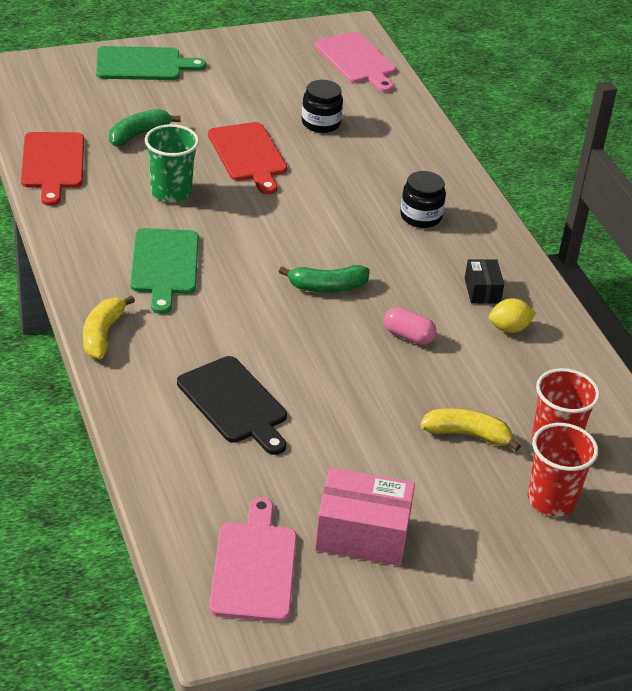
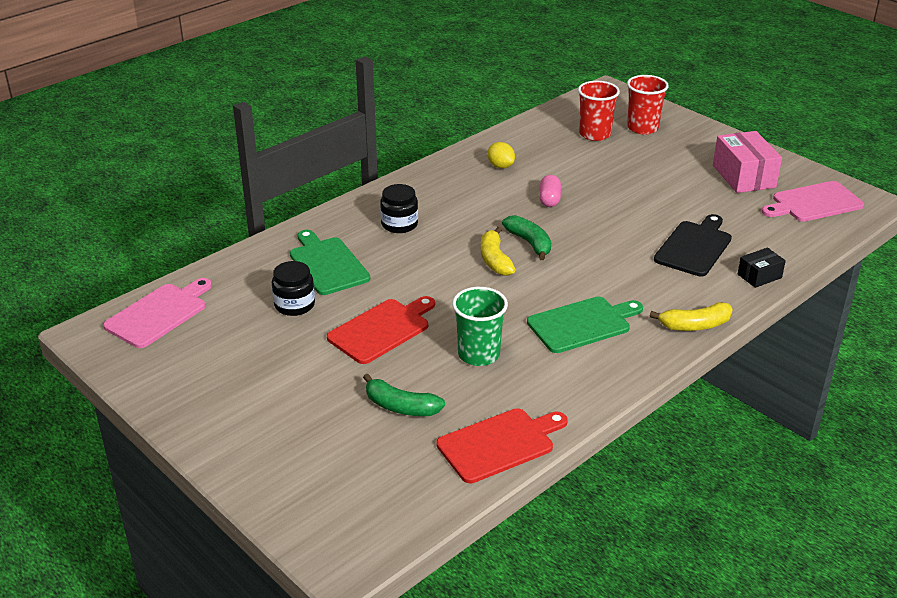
camera: 110 degrees left, 5 degrees down
(143, 64) = (259, 453): green cutting board -> green cutting board (327, 264)
(467, 434) = (620, 161): yellow banana -> yellow banana (494, 260)
(482, 290) = (468, 183): black box -> black box (759, 276)

